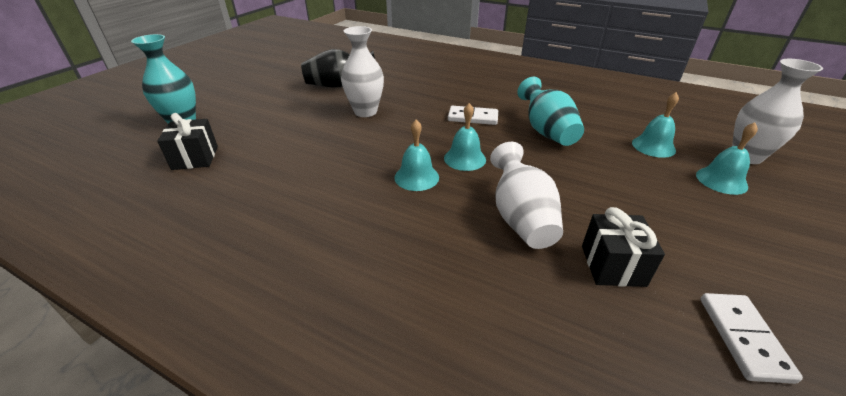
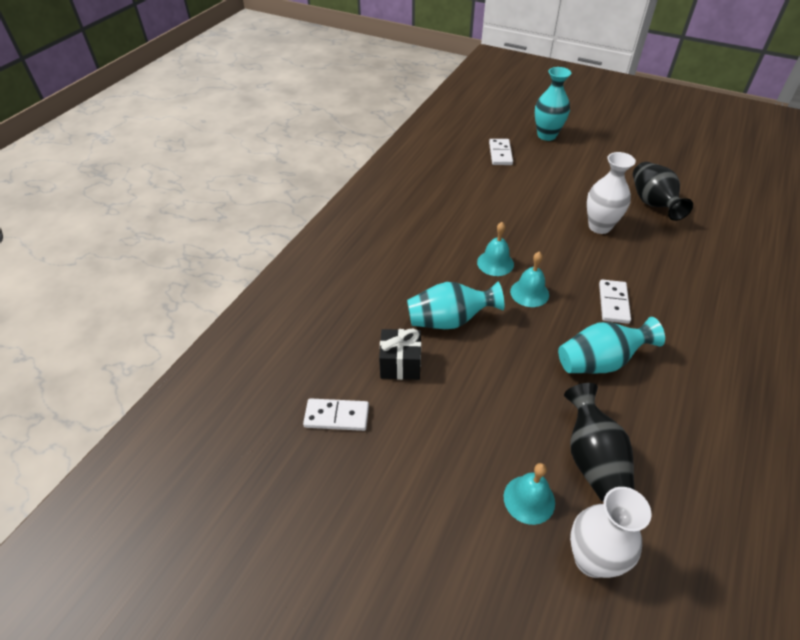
camera: 90 degrees right, 10 degrees up
(195, 158) = (500, 154): black gift -> white domino
(520, 218) = (450, 320): white vase -> turquoise vase
(653, 146) = (592, 458): turquoise bell -> black vase

